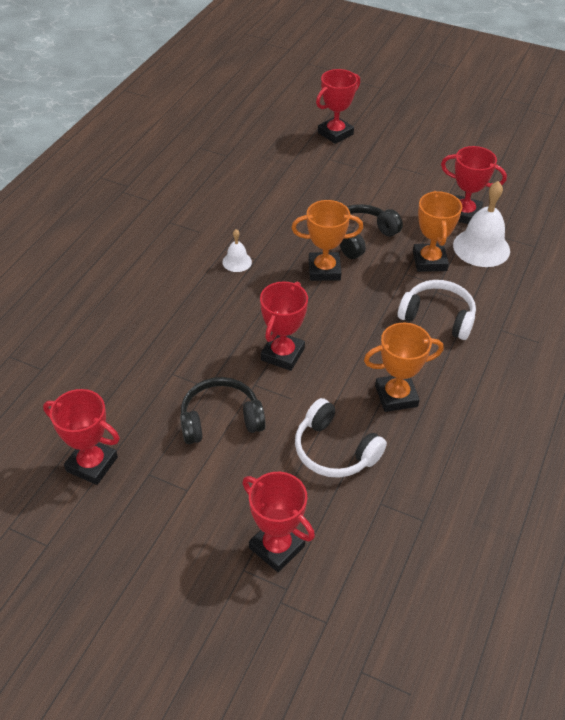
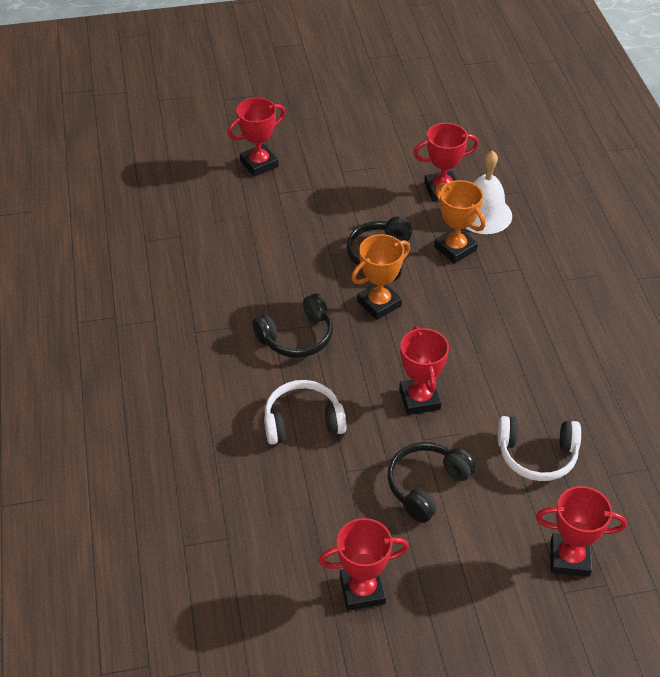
camera: 35 degrees left, 0 degrees up
(237, 262) = (297, 337): white bell -> black headphones
(335, 133) = (259, 164): red trophy -> red trophy turned 45 degrees clockwise
(396, 396) = (539, 382): orange trophy -> none
(438, 317) = (507, 295): white headphones -> white headphones (303, 421)

